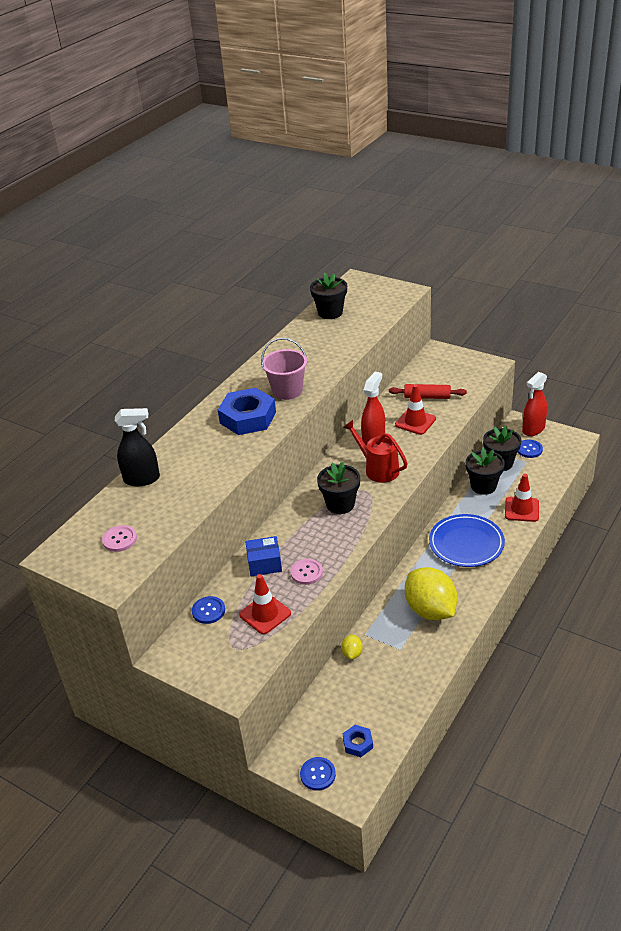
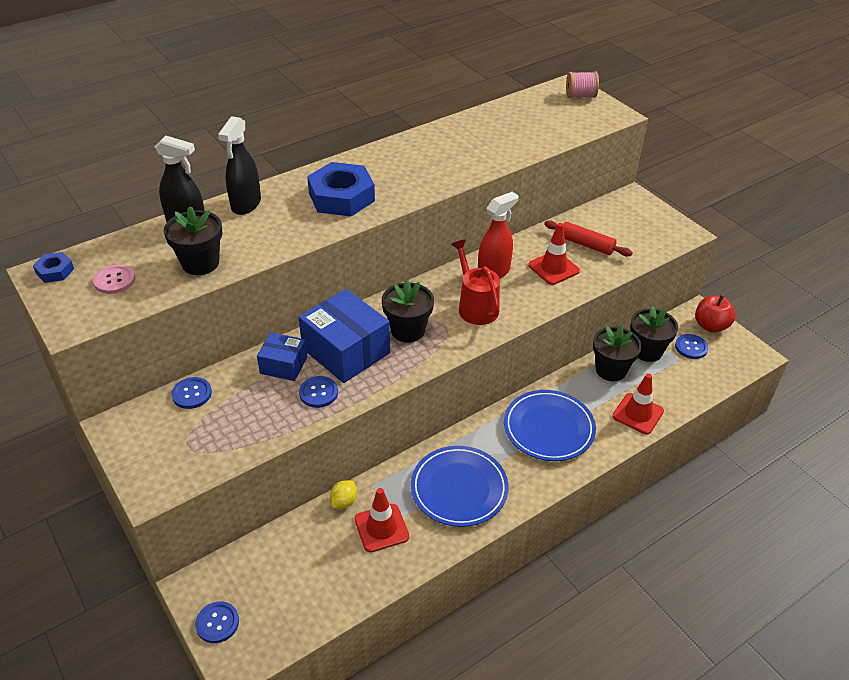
camera: 20 degrees right, 5 degrees up
(176, 448) = (246, 204): none -> black spray bottle
(265, 614) = (243, 421): red traffic cone -> red traffic cone (381, 528)
(287, 391) = (404, 182): pink bucket -> none
(304, 536) = (346, 351): none -> blue box
(306, 572) = (318, 393): pink button -> blue button
(330, 312) = (514, 113): black flower pot -> black flower pot (200, 263)
(358, 743) = (281, 607): blue nut -> blue nut (55, 271)
(370, 285) = (580, 96): none -> pink spool
(430, 610) = (459, 488): yellow lemon -> blue plate
(533, 429) = (710, 326): red spray bottle -> red apple

